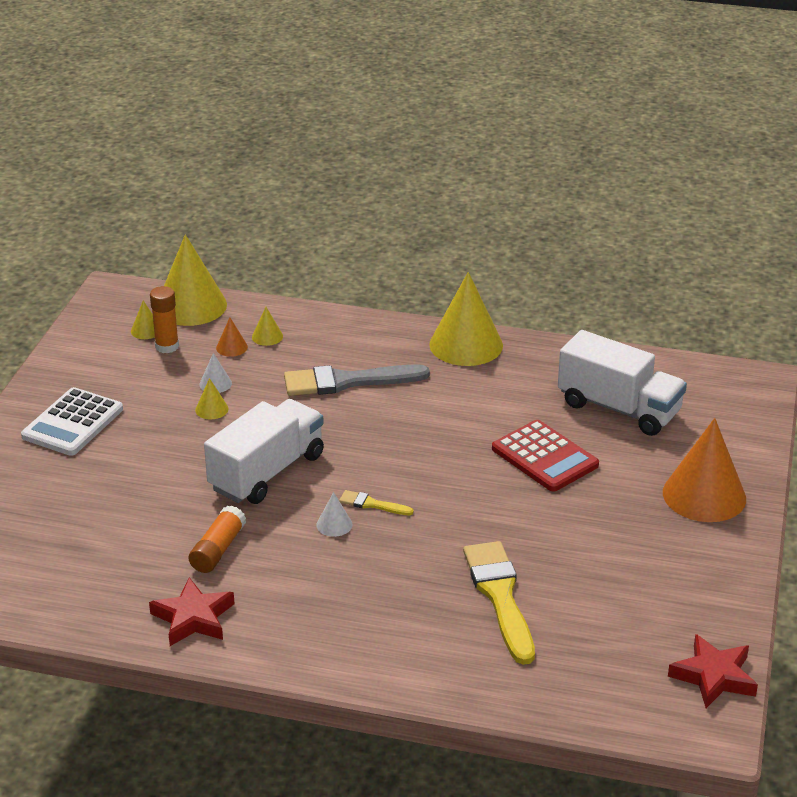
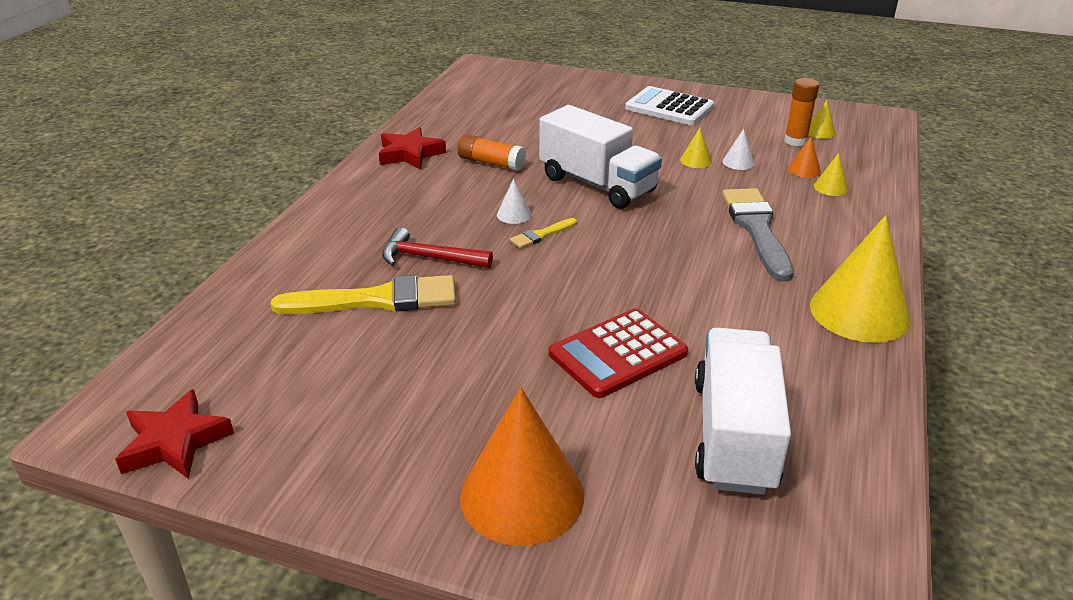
camera: 95 degrees right, 0 degrees up
(191, 306) = (873, 151): yellow cone -> none
(372, 504) = (541, 235): yellow brush -> yellow brush turned 150 degrees counterclockwise
(424, 572) = (429, 258): none -> red hammer
(619, 408) = (734, 435): white truck -> white truck turned 150 degrees clockwise

